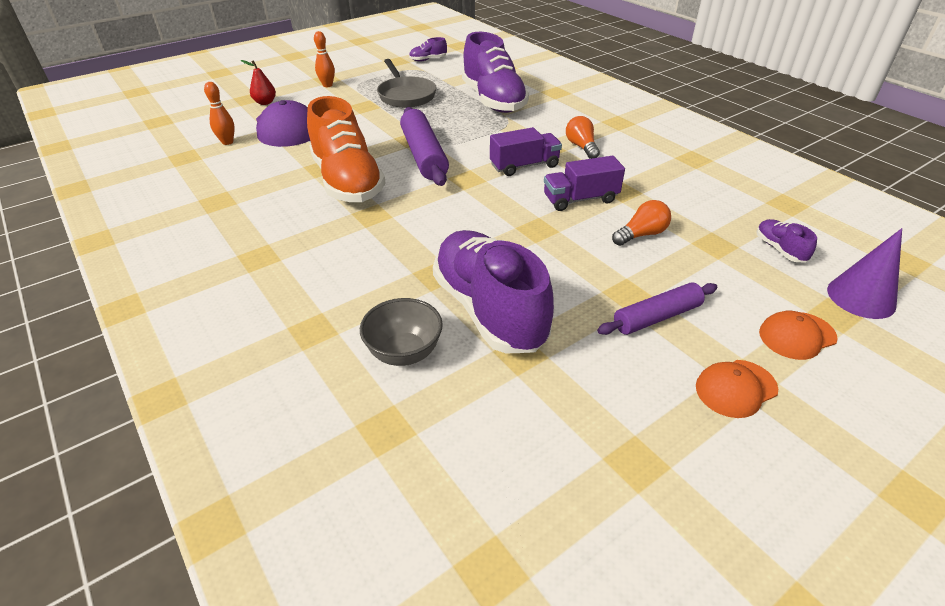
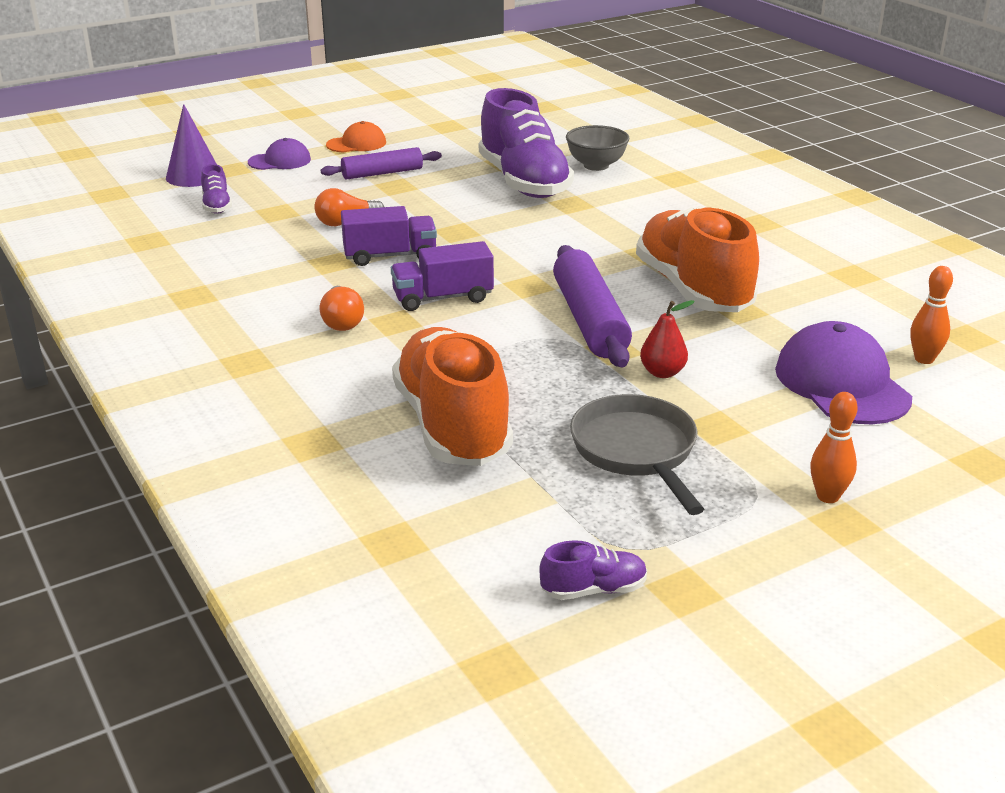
camera: 175 degrees left, 10 degrees down
(265, 102) = (934, 448): red pear -> red pear (662, 372)
(493, 100) = (452, 425): purple shoe -> orange shoe
(797, 335) = (280, 161): orange cap -> purple cap

